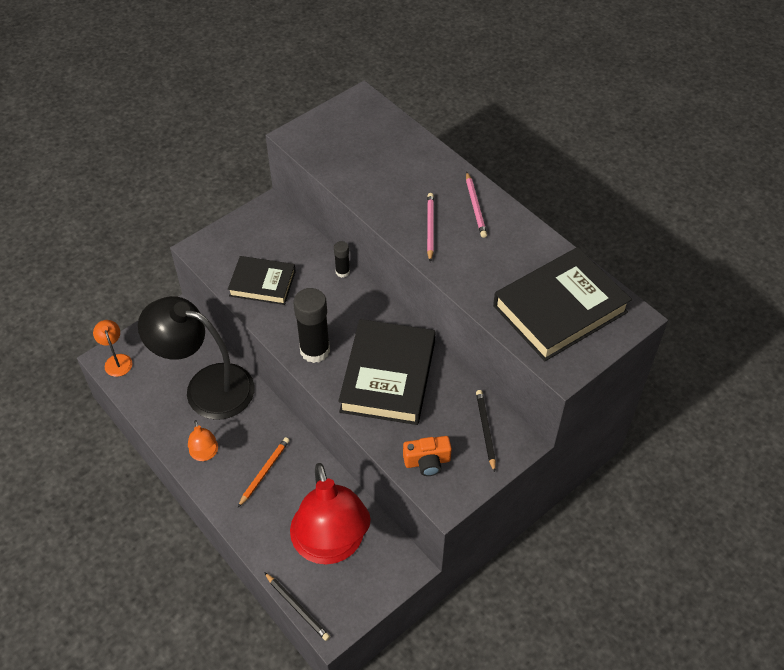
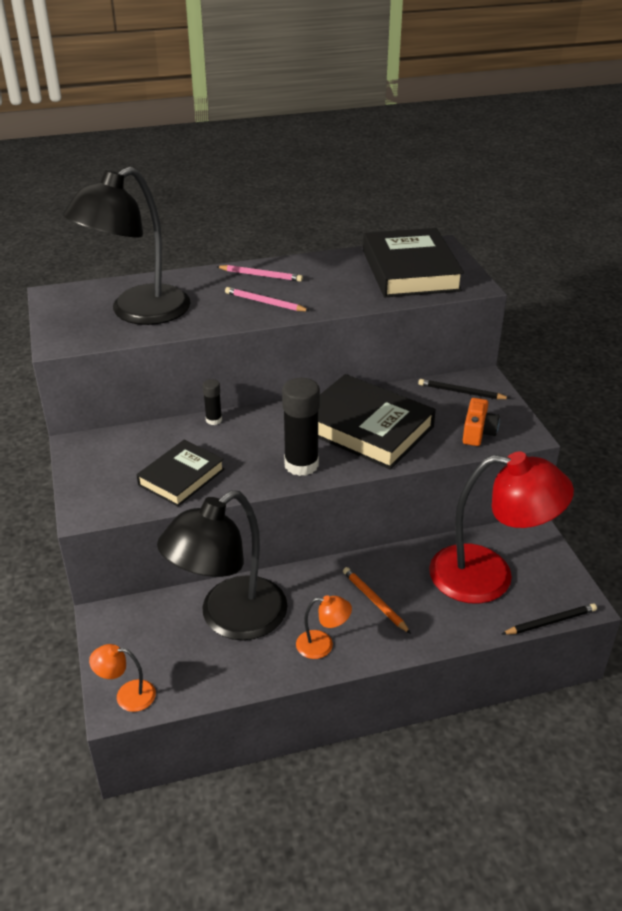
camera: 65 degrees left, 15 degrees down
(364, 158) = (138, 312): none -> black lamp

